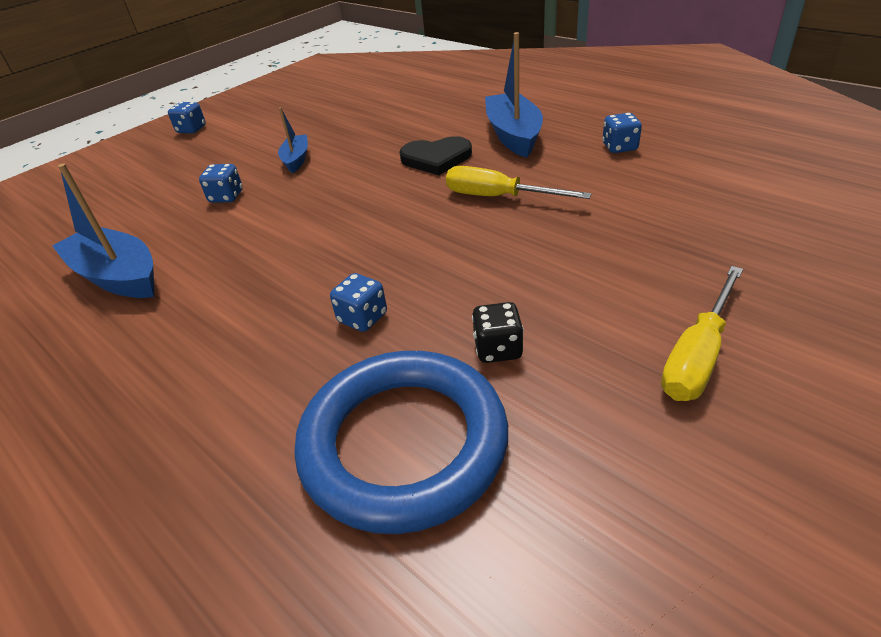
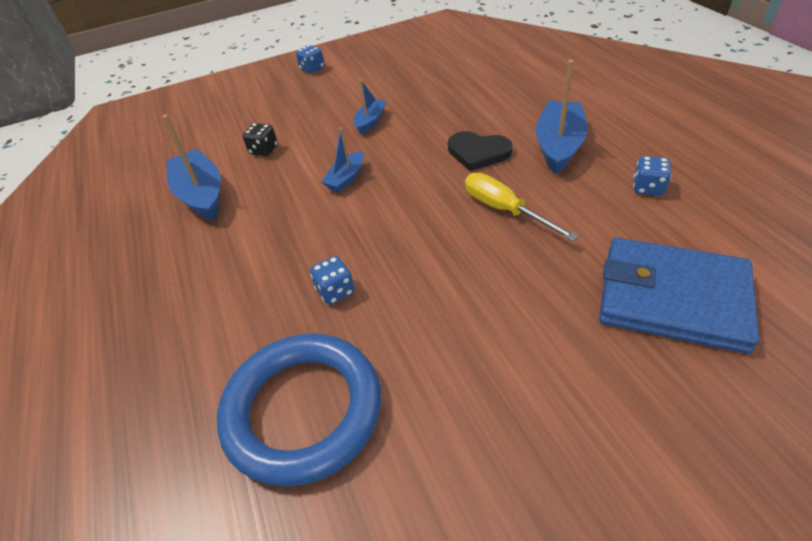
camera: 25 degrees right, 5 degrees up
(226, 197) = (303, 144): blue dice -> none
(302, 214) = (346, 178): none -> blue boat
(498, 349) = (414, 358): black dice -> black dice (264, 150)
(697, 355) = (567, 431): yellow screwdriver -> none
(705, 221) = (672, 298): none -> blue wallet

